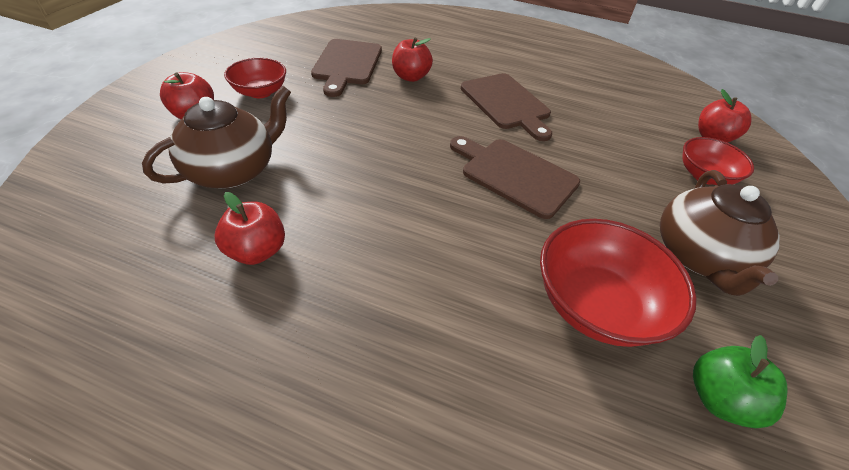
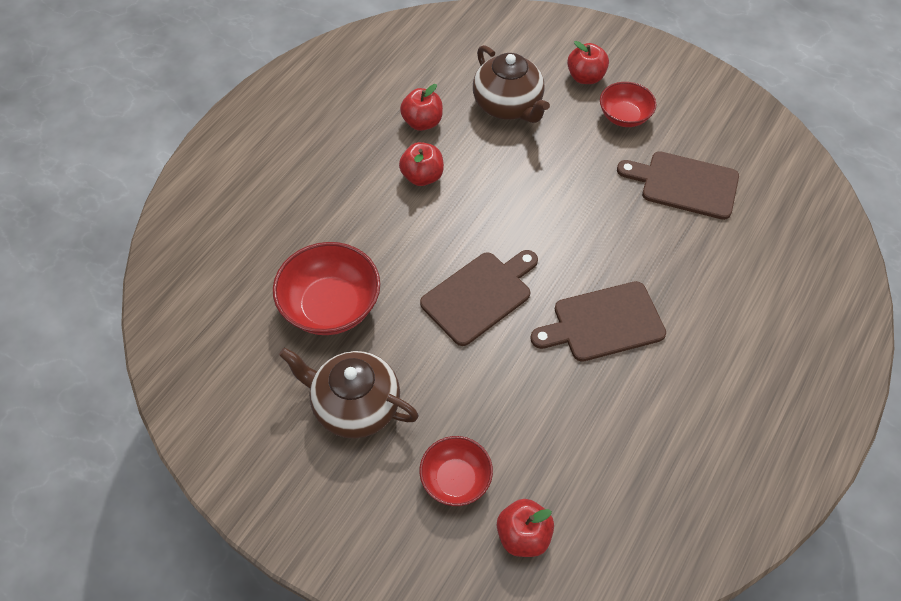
camera: 105 degrees right, 10 degrees up
(411, 77) = (659, 240): red apple -> red apple (422, 176)
(718, 398) = (245, 349): green apple -> none

